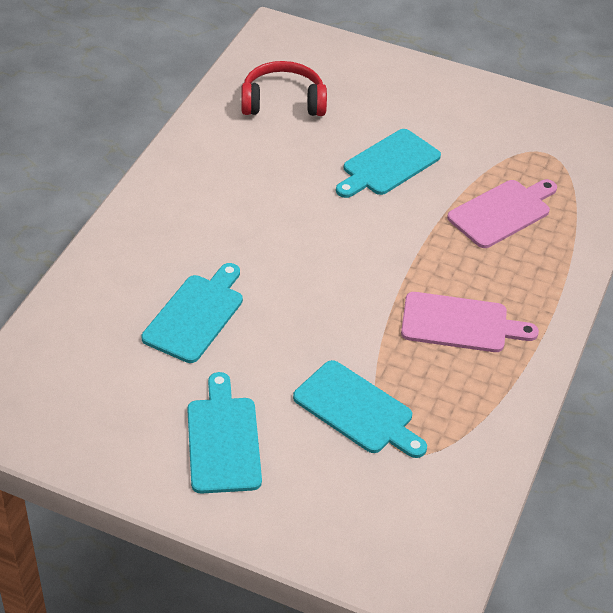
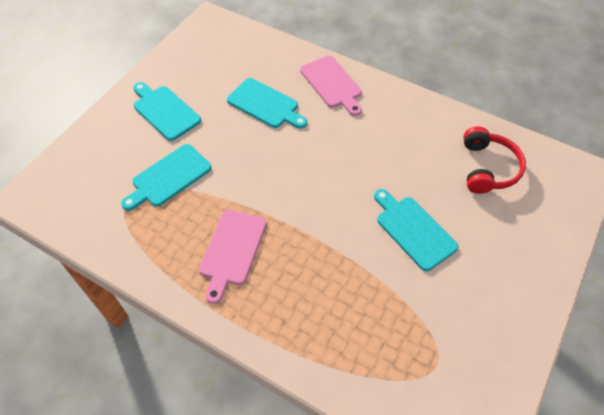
camera: 100 degrees right, 10 degrees up
(223, 440) = (165, 111): turquoise cutting board -> turquoise cutting board turned 135 degrees counterclockwise
(502, 212) = (353, 307): pink cutting board -> pink cutting board (332, 84)

